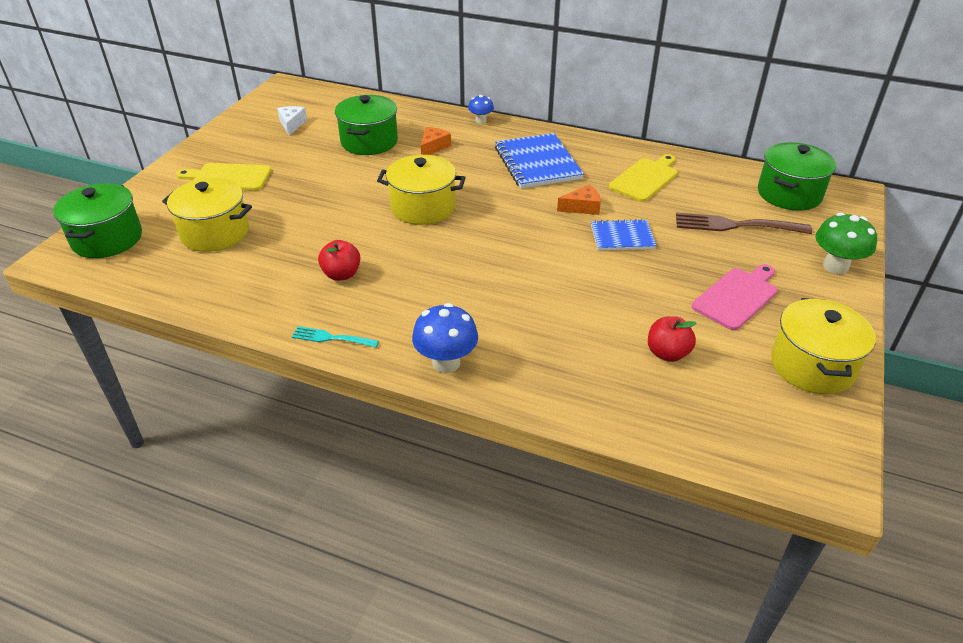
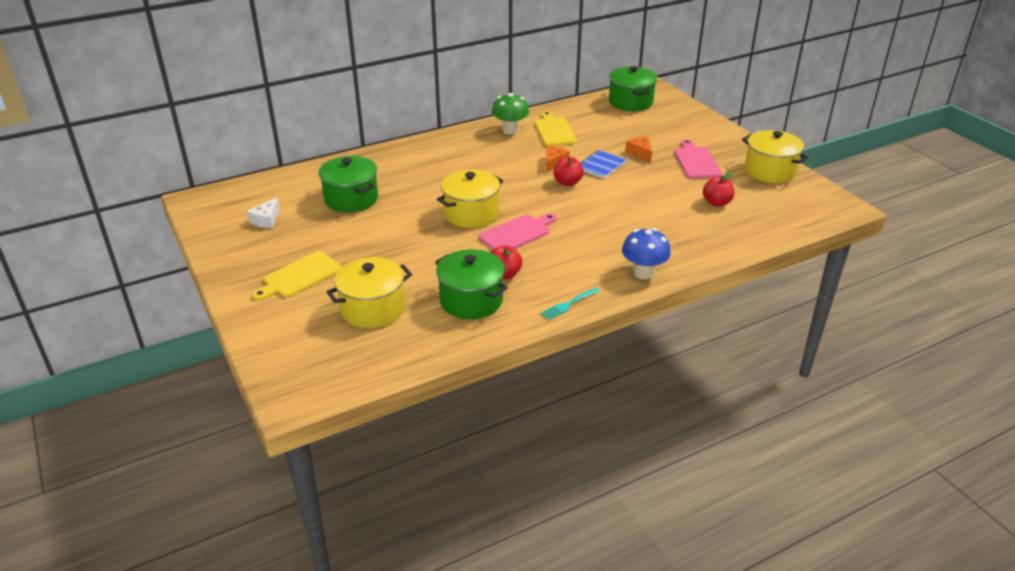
camera: 50 degrees left, 5 degrees down
(107, 239) = (301, 364): green pot -> green pot (471, 300)
(292, 124) = (266, 220): white cheese -> white cheese turned 105 degrees counterclockwise
(422, 248) = (517, 233): none -> pink cutting board
(433, 147) = (401, 179): orange cheese -> orange cheese (640, 153)
(481, 121) = (398, 148): blue mushroom -> none
(537, 163) = (483, 154): blue notebook -> none
(557, 232) = (567, 182): none -> red apple
(735, 225) = (637, 130): brown fork -> none
(835, 266) = (706, 125): green mushroom -> green mushroom (510, 130)

